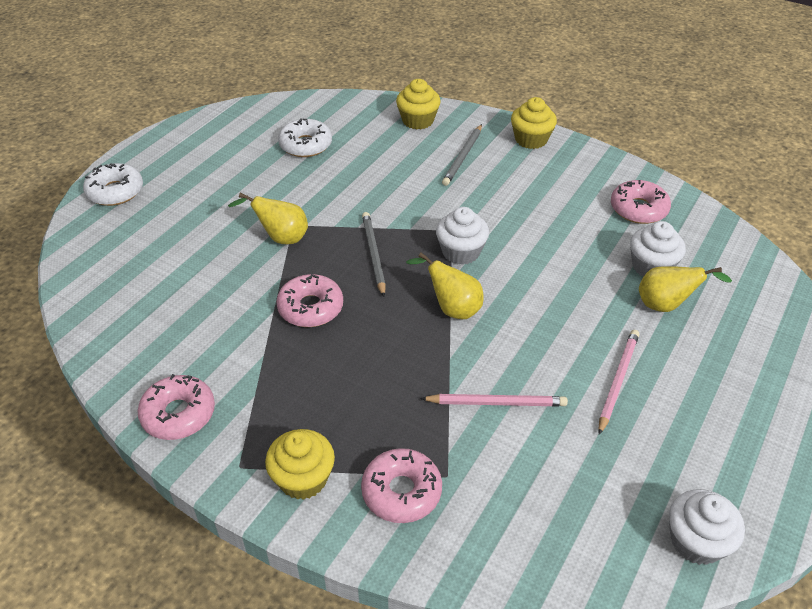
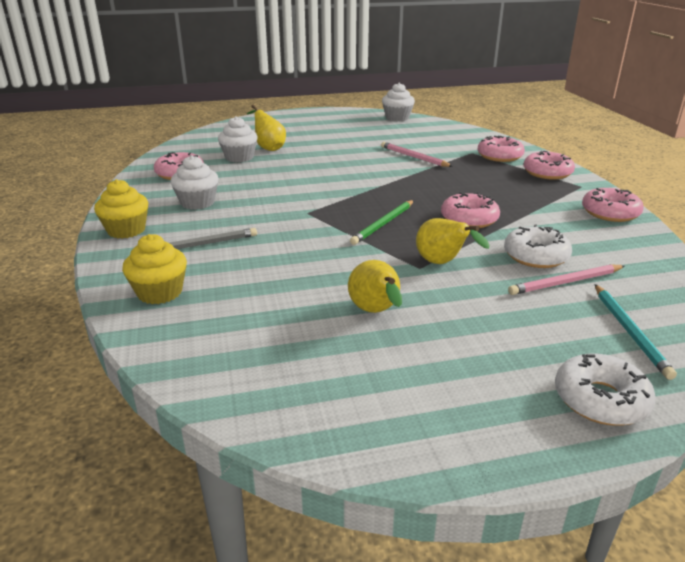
camera: 135 degrees left, 15 degrees down
(111, 248) = (629, 331): none -> turquoise pencil
(303, 478) = (547, 173): yellow cupcake -> pink donut
(305, 145) = (305, 330): white donut -> white donut (535, 256)
(373, 254) = (383, 224): grey pencil -> green pencil
(451, 308) = (377, 186): yellow pear -> yellow pear (376, 312)
(461, 252) = (323, 201): white cupcake -> white cupcake (197, 202)
(617, 381) = (345, 143): pink pencil -> pink pencil (566, 282)

